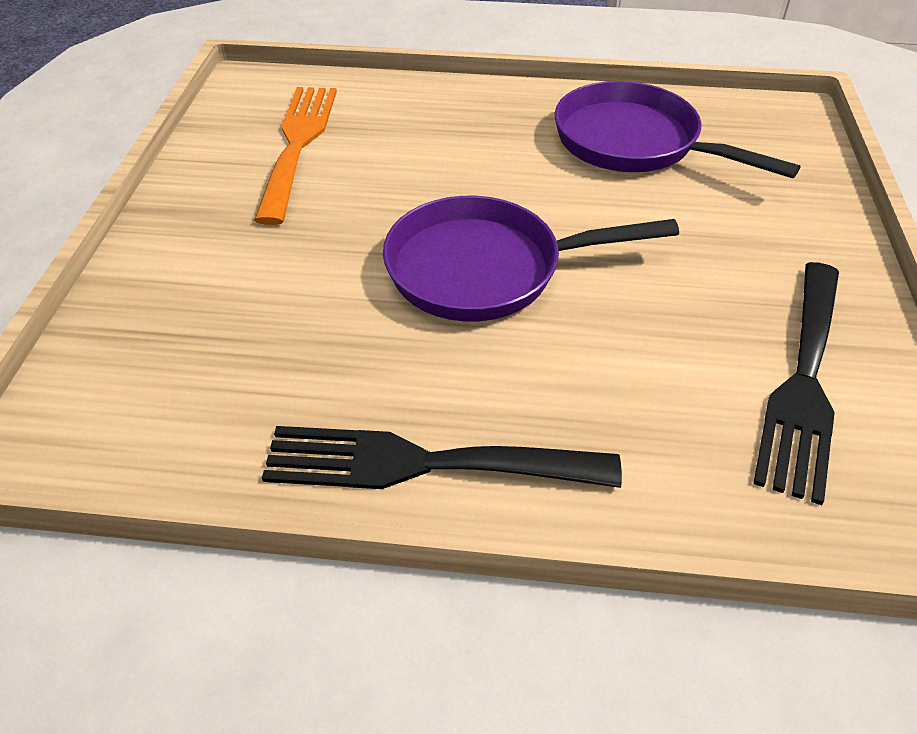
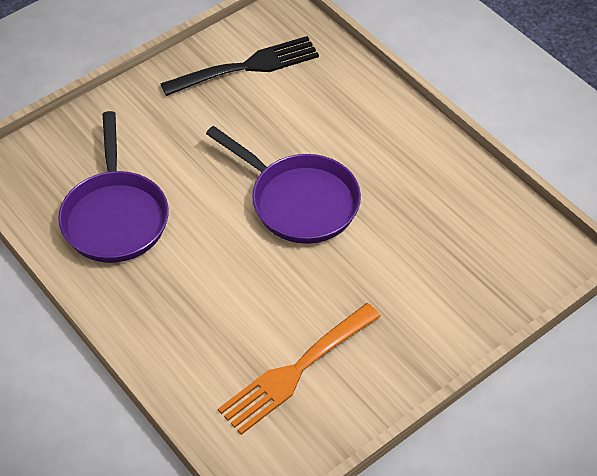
camera: 135 degrees left, 5 degrees up
(423, 463) = (422, 141): black fork -> none

